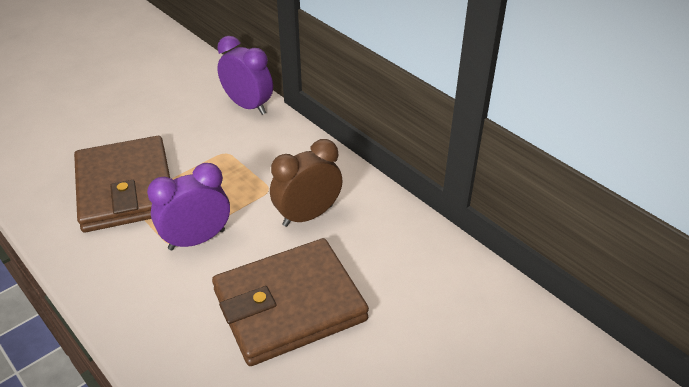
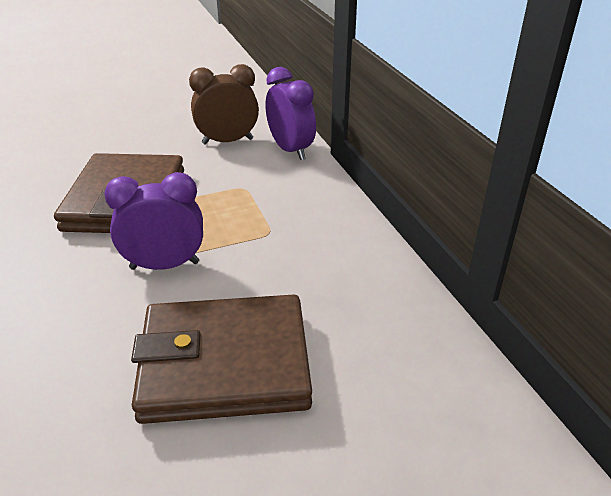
camera: 20 degrees right, 5 degrees down
(307, 215) = (298, 269): brown clock -> brown clock (227, 141)

